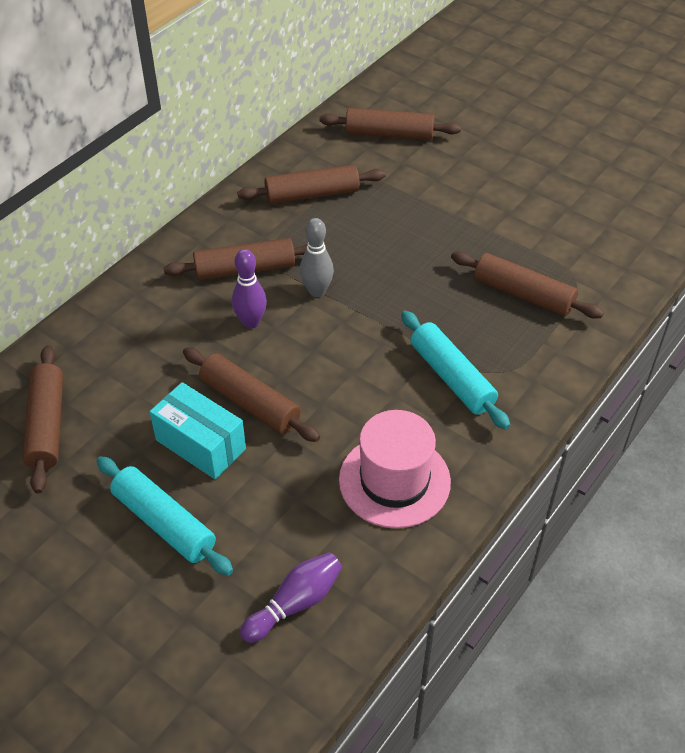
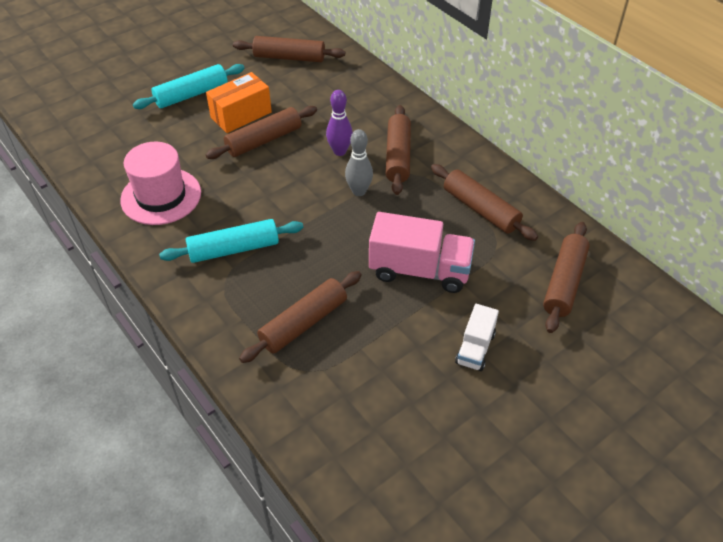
camera: 105 degrees right, 0 degrees up
(200, 444) = (241, 115): turquoise box -> orange box
(295, 603) = (104, 137): purple bowling pin -> none
(312, 194) = (480, 209): brown rolling pin -> brown rolling pin turned 45 degrees counterclockwise
(416, 225) = (419, 270): none -> pink truck
(491, 178) = (475, 348): none -> white truck

